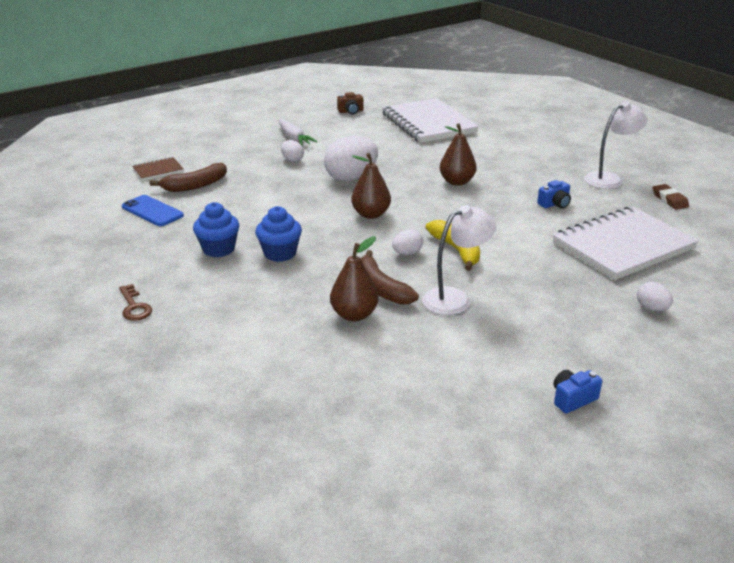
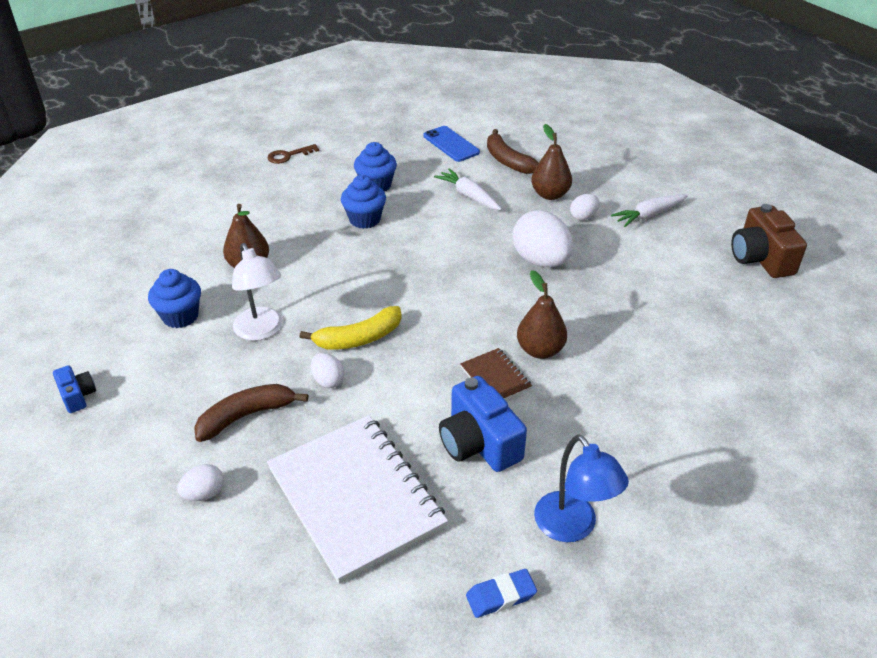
camera: 90 degrees right, 10 degrees up
(152, 211) = (451, 144): blue phone -> blue phone turned 75 degrees counterclockwise
(158, 170) = (541, 137): brown notebook -> brown notebook (495, 378)
(250, 204) = (469, 196): none -> white carrot
(350, 111) = (760, 258): brown camera -> brown camera, size x1.88
(371, 214) = (446, 276): brown pear -> brown pear (550, 194)
(381, 288) = (291, 282): brown banana -> brown banana (246, 416)
(407, 253) = (356, 301): white egg -> white egg (328, 380)
(428, 123) = (743, 333): white notebook -> none
(440, 349) = (180, 316): none -> blue cupcake
(554, 204) = (479, 443): blue camera -> blue camera, size x1.88
(609, 179) = (572, 527): white lamp -> blue lamp
(669, 200) = (500, 596): brown eraser -> blue eraser

